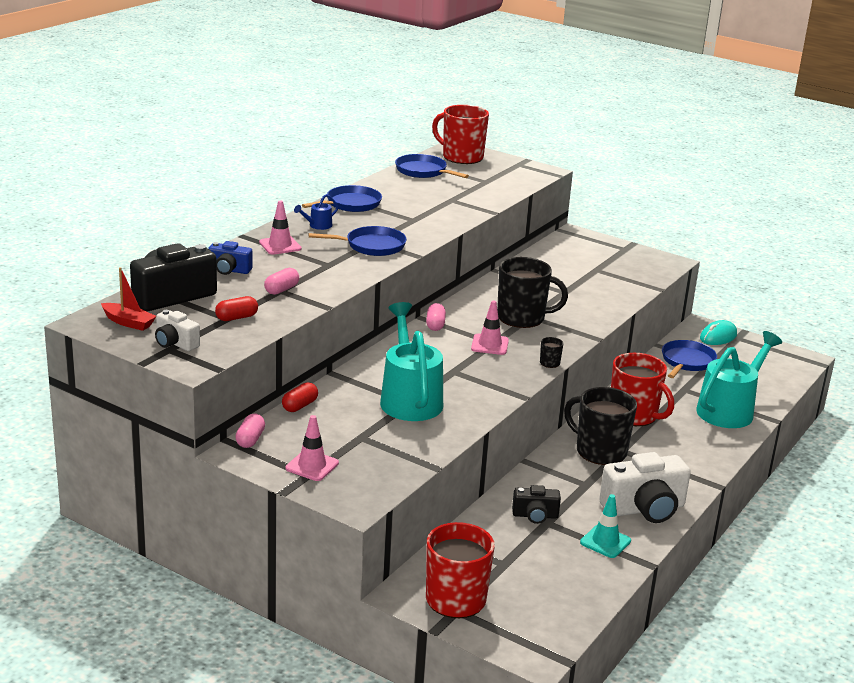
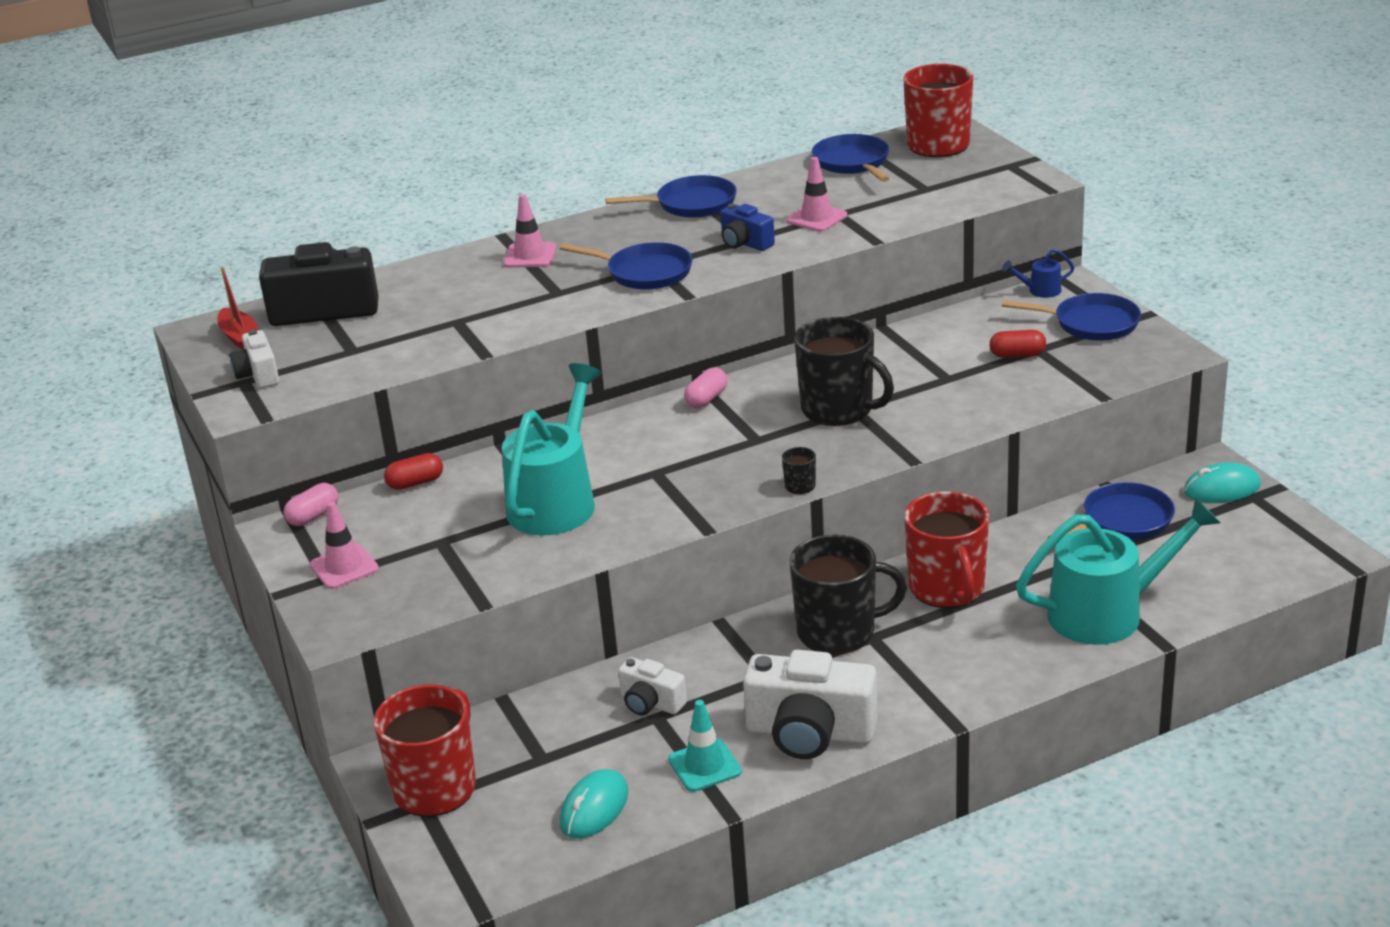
camera: 35 degrees right, 5 degrees up
(229, 270) = (429, 283): blue camera -> blue camera (745, 243)
(236, 318) = (363, 352): red capsule -> red capsule (1017, 355)
(281, 290) = (459, 321): pink capsule -> none
(317, 226) = (610, 232): blue watering can -> blue watering can (1039, 291)
(489, 345) = (747, 442): pink traffic cone -> pink traffic cone (816, 218)
(535, 515) = (651, 703): black camera -> white camera
(567, 583) = (594, 808): none -> turquoise mouse
(600, 451) = (838, 632): black mug -> black mug turned 105 degrees clockwise
(609, 252) = (1091, 323): none -> blue pan

